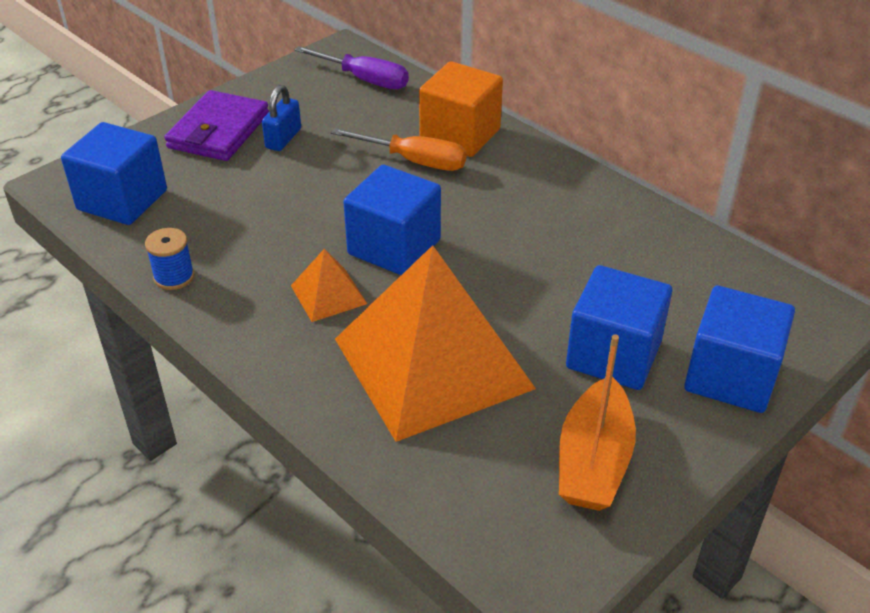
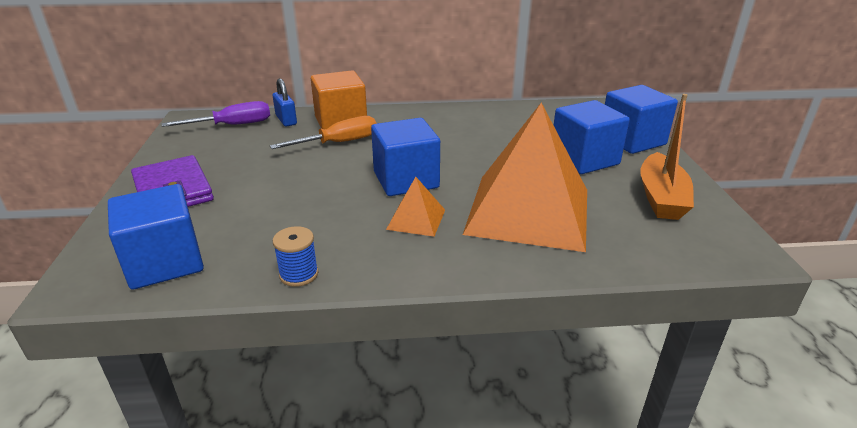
camera: 50 degrees left, 10 degrees down
(283, 138) = (232, 171): blue padlock -> blue padlock (286, 120)
(593, 461) = (661, 197): orange boat -> orange boat turned 45 degrees clockwise

